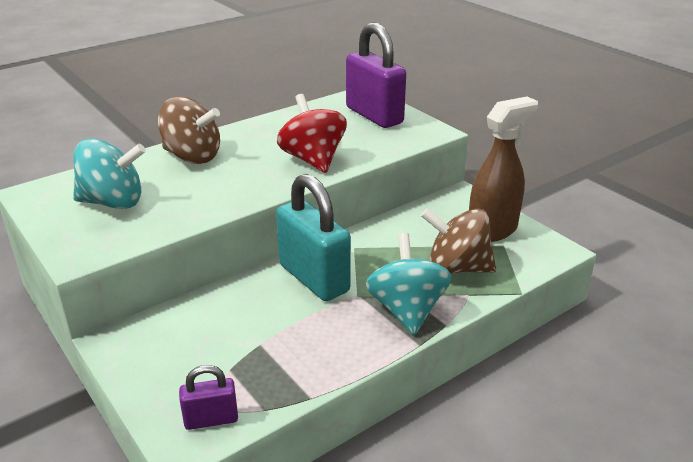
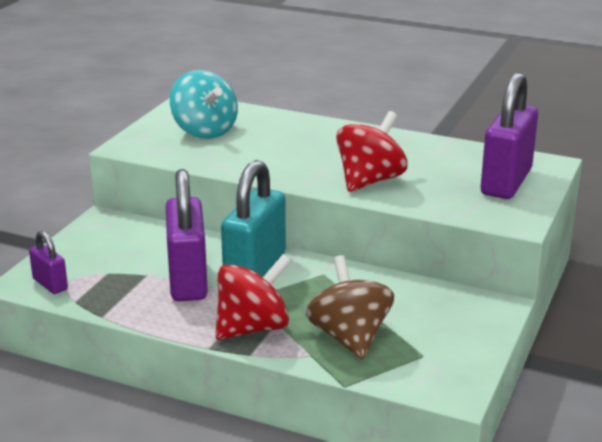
camera: 60 degrees right, 5 degrees down
(192, 156) = (309, 133): brown spinning top -> none
(295, 321) = (188, 280): none -> purple padlock
(407, 310) = (253, 328): turquoise spinning top -> red spinning top
(492, 230) = (445, 342): brown spray bottle -> none

